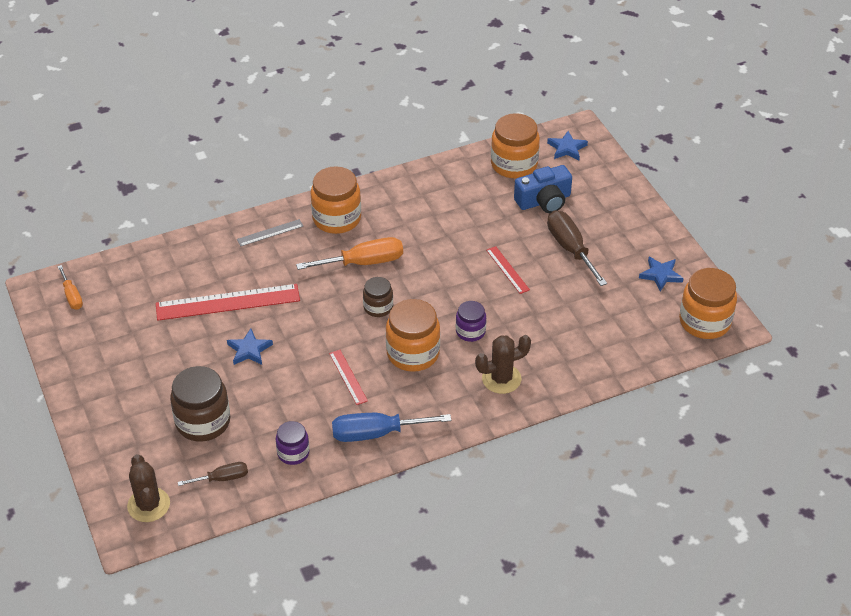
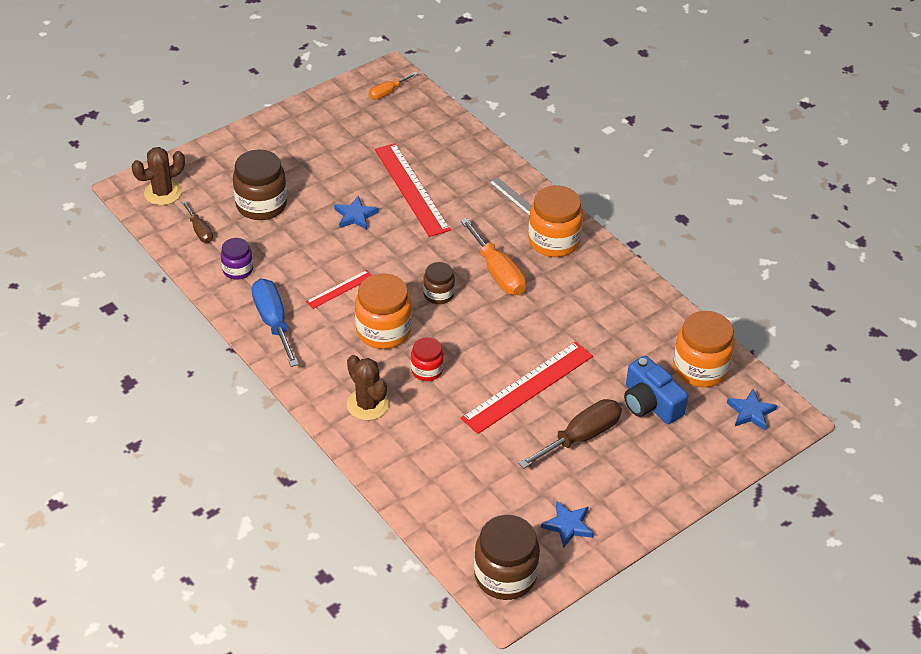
camera: 75 degrees right, 0 degrees up
(470, 331) = (427, 370): purple jar -> red jar
(507, 270) = (527, 387): red ruler -> red ruler, size x2.02
(704, 322) = (505, 575): orange jar -> brown jar

